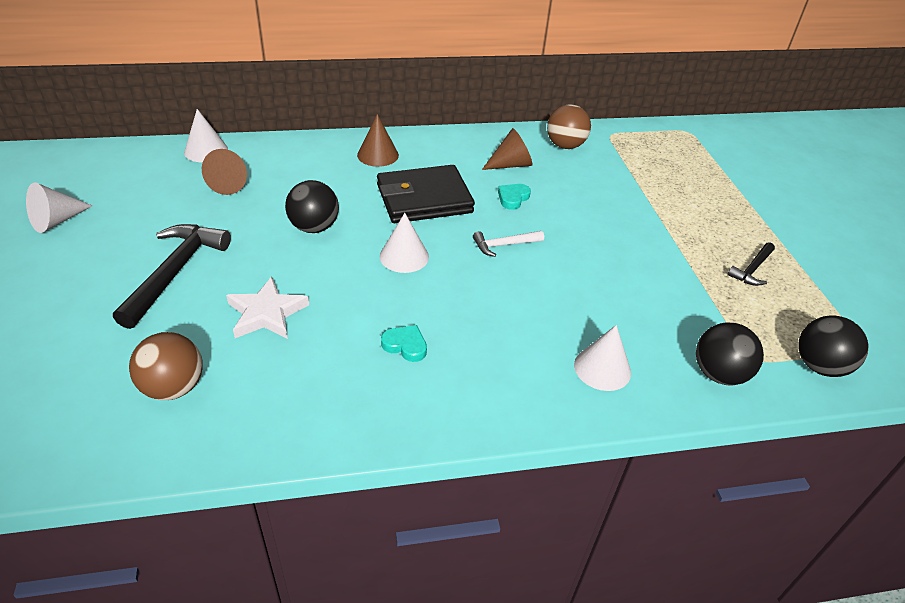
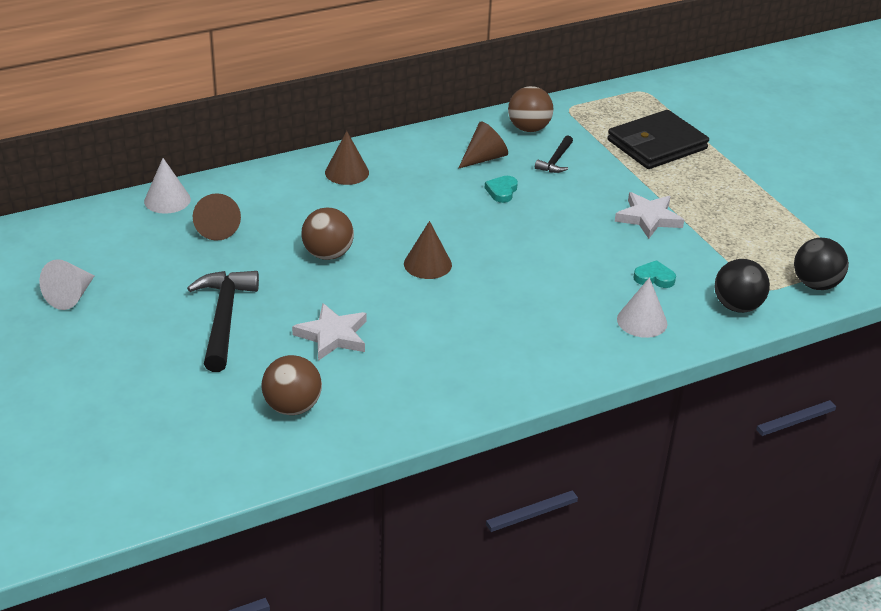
camera: 15 degrees left, 5 degrees down
(314, 227) = (328, 254): black ball -> brown ball
(404, 256) = (427, 264): white cone -> brown cone
(405, 345) = (469, 337): turquoise heart -> turquoise heart (654, 278)
(424, 199) = (417, 208): black wallet -> black wallet (657, 145)
(504, 245) = (514, 237): white hammer -> none
(650, 253) = (648, 218): none -> white star
(752, 269) = (741, 216): black hammer -> black hammer (556, 161)

